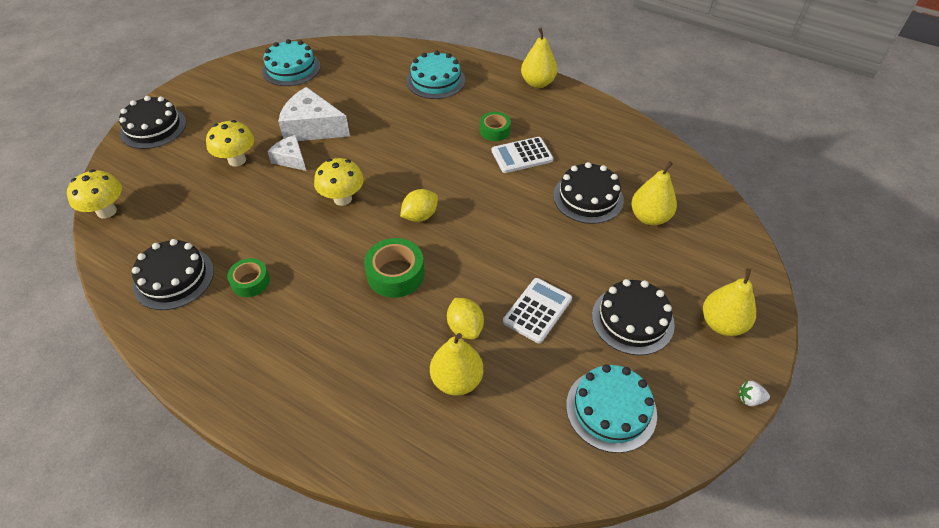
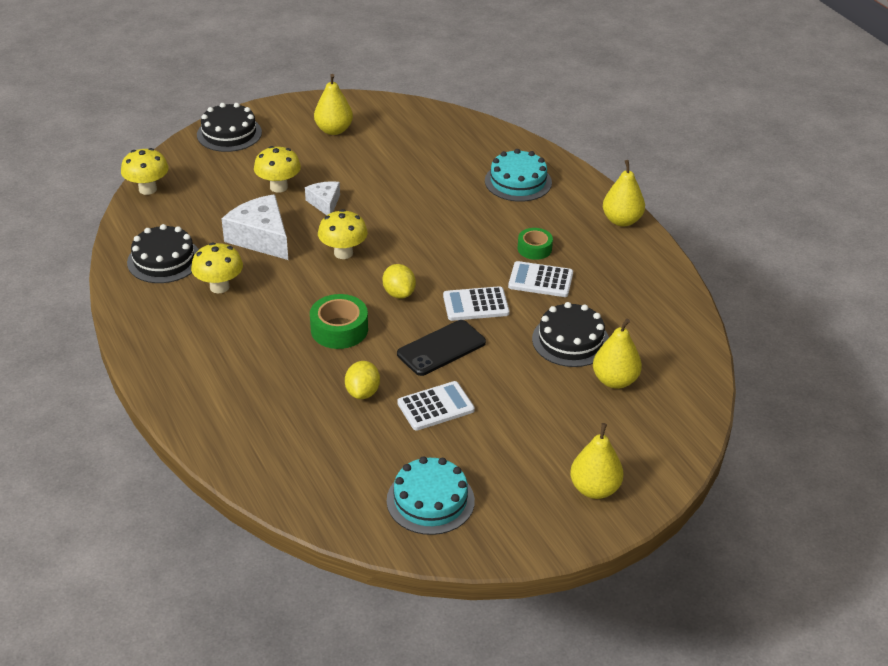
camera: 30 degrees right, 10 degrees down
(250, 282) = (219, 287): green tape -> yellow mushroom
(291, 68) = (388, 122): turquoise cake -> none
(312, 127) = (365, 183): white cheese -> white cheese (261, 238)
(420, 216) = (399, 293): yellow lemon -> yellow lemon turned 75 degrees clockwise
(456, 380) = (323, 425): yellow pear -> yellow pear (334, 130)
(490, 198) = (476, 305): none -> white calculator
(496, 251) = (441, 348): none -> black phone
(632, 320) = (514, 450): black cake -> none
(750, 399) = (559, 550): white strawberry -> none

